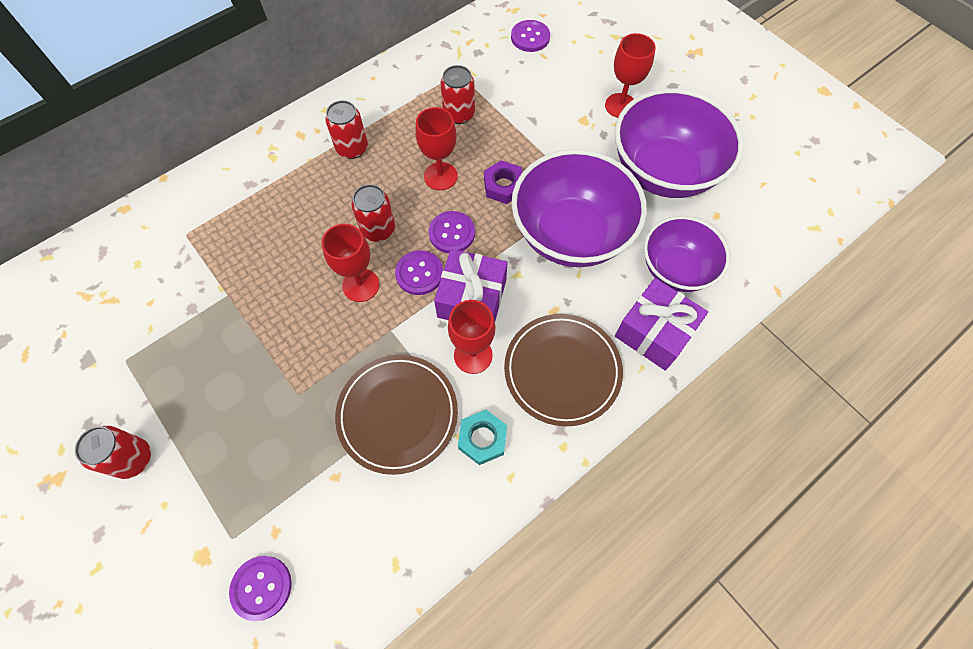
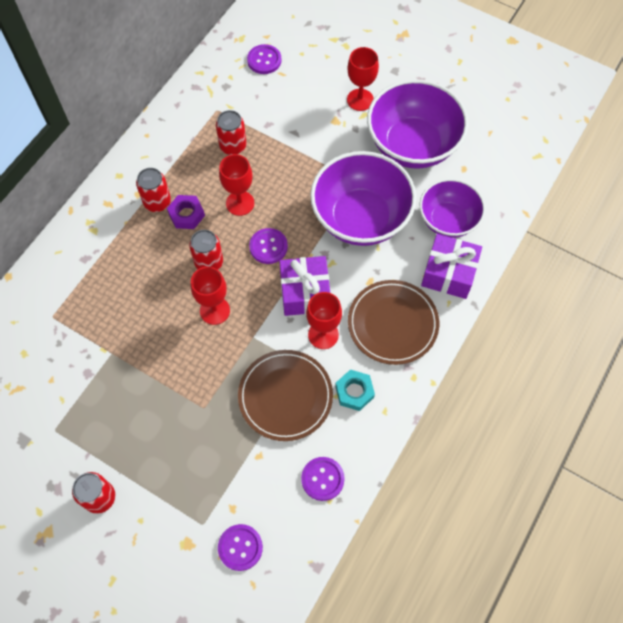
camera: 20 degrees left, 0 degrees up
(419, 273) = (256, 286): purple button -> purple button (322, 479)
(503, 186) = (293, 195): purple nut -> purple nut (186, 214)

